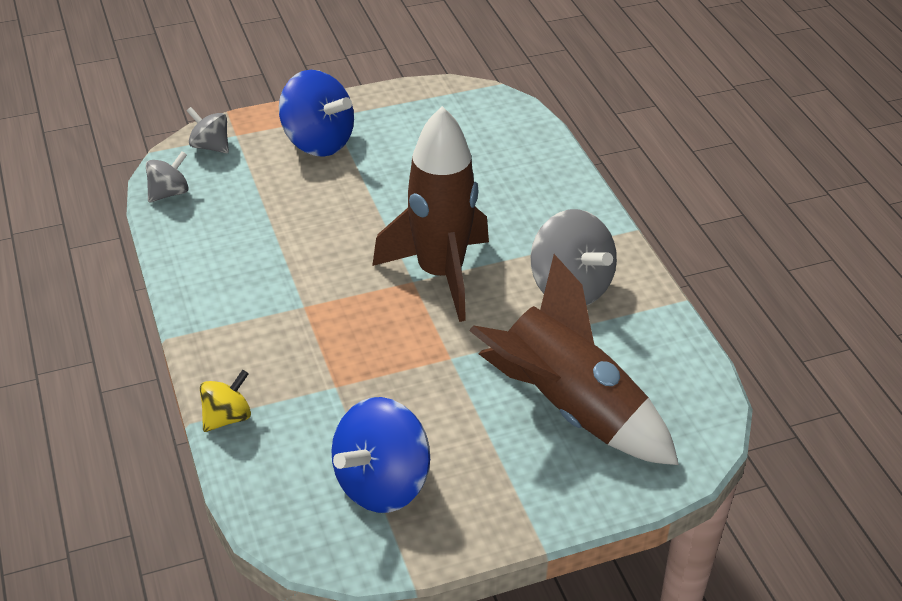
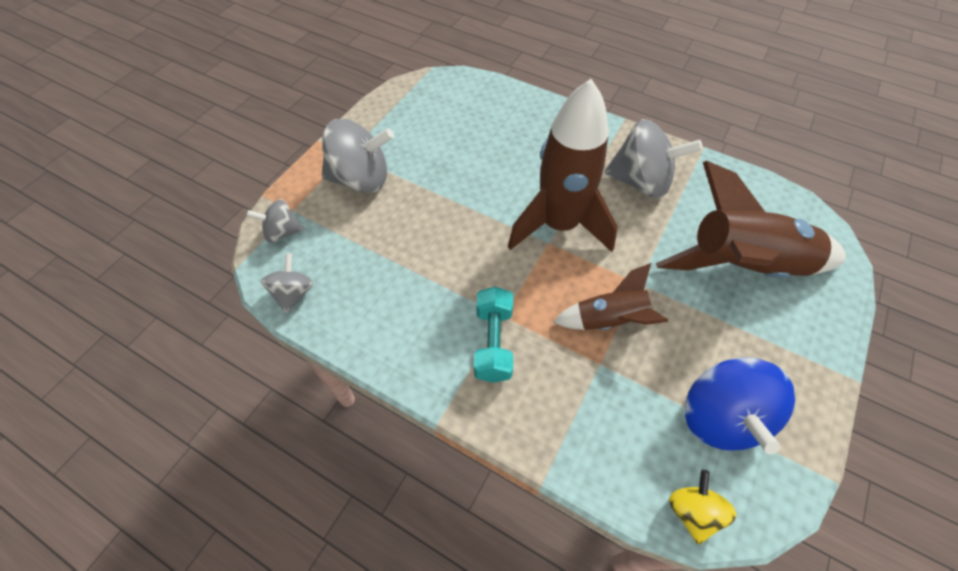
camera: 40 degrees left, 15 degrees up
(227, 417) = (562, 455): yellow spinning top -> yellow spinning top (692, 511)
(272, 318) = (493, 342): none -> turquoise dumbbell
(318, 142) = (361, 179): blue spinning top -> grey spinning top
(385, 365) = (609, 320): none -> brown rocket

